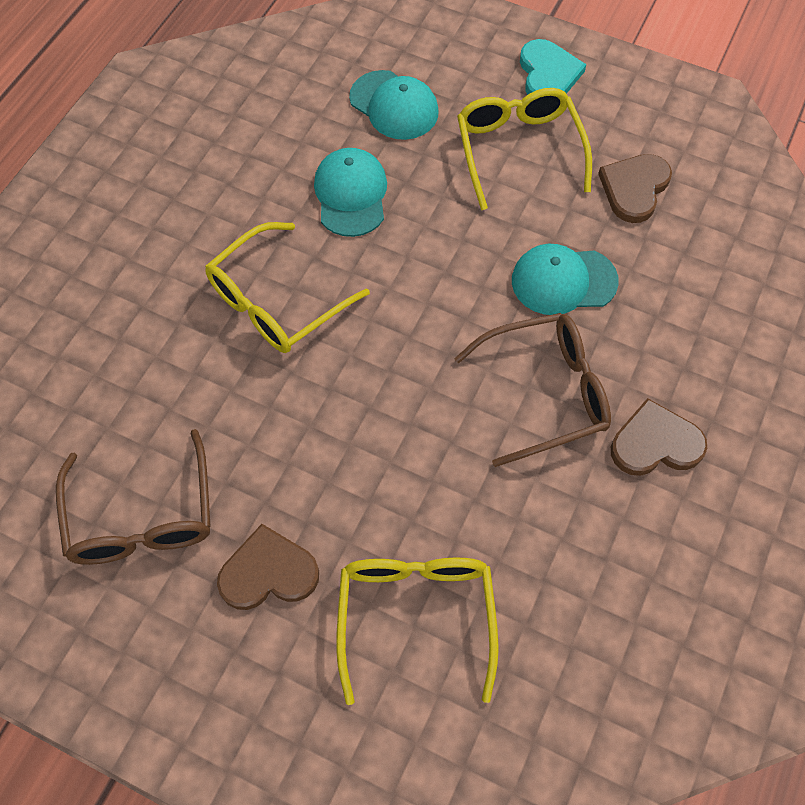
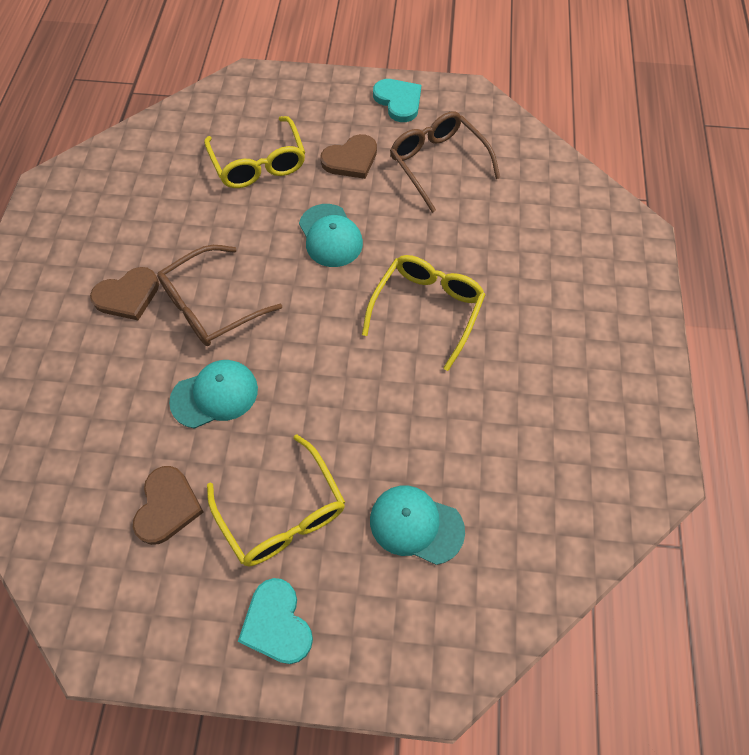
camera: 160 degrees right, 0 degrees up
(133, 674) = (398, 101): none -> turquoise heart
(351, 194) = (413, 416): turquoise cap -> turquoise cap (330, 236)

